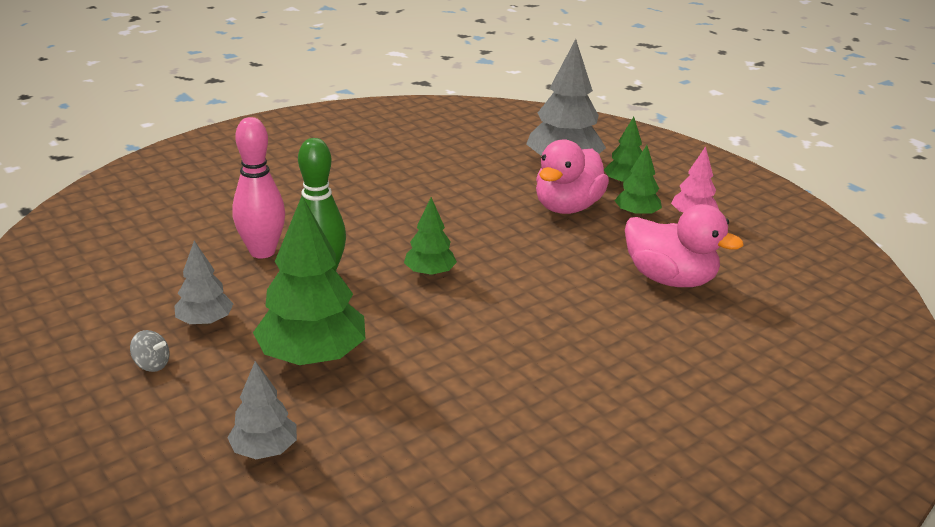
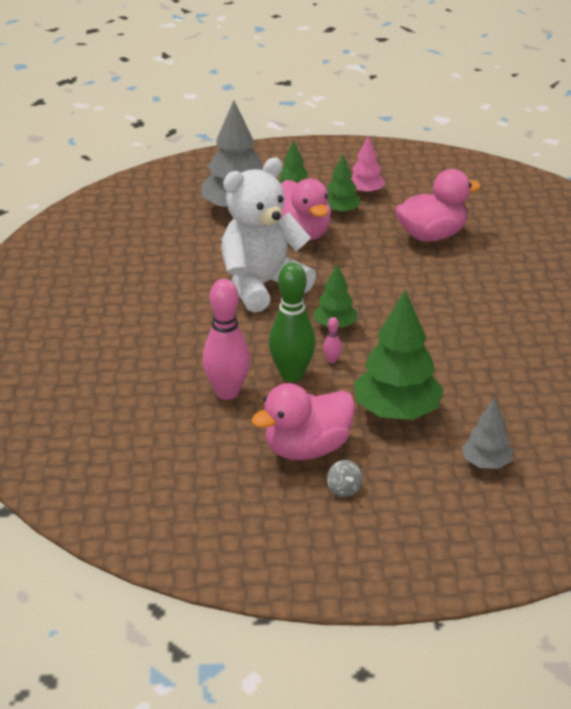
camera: 55 degrees left, 5 degrees up
(152, 364) = (344, 489): grey spinning top -> grey spinning top turned 105 degrees clockwise
(205, 322) = (307, 449): grey tree -> pink duck
(367, 290) = (332, 360): none -> pink bowling pin
(452, 215) = (262, 286): none -> white teddy bear

